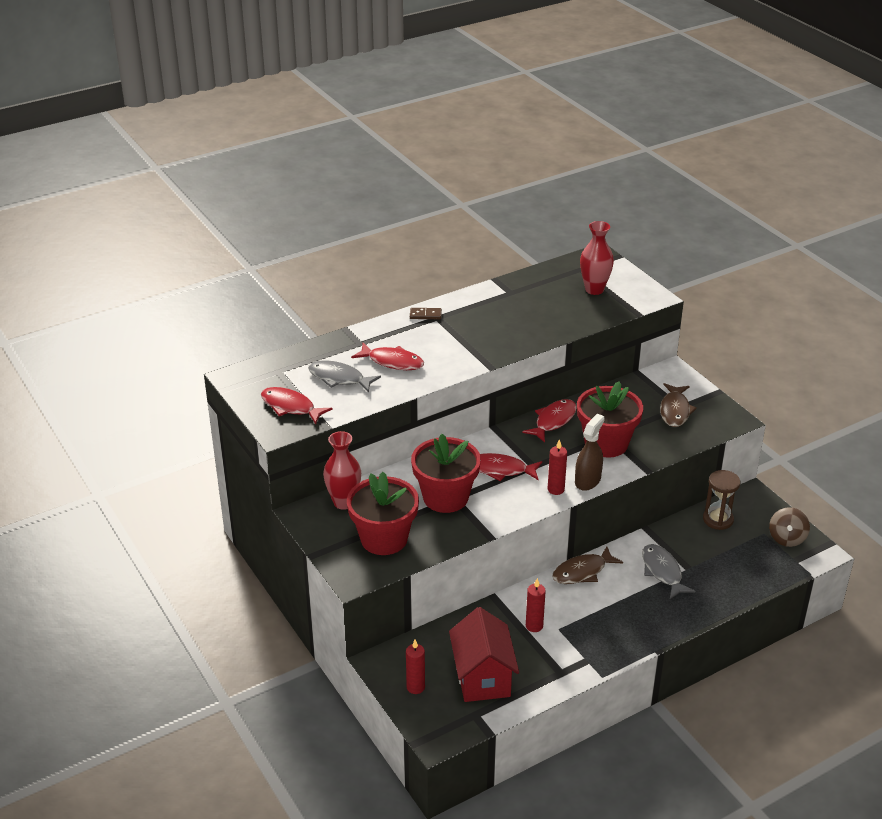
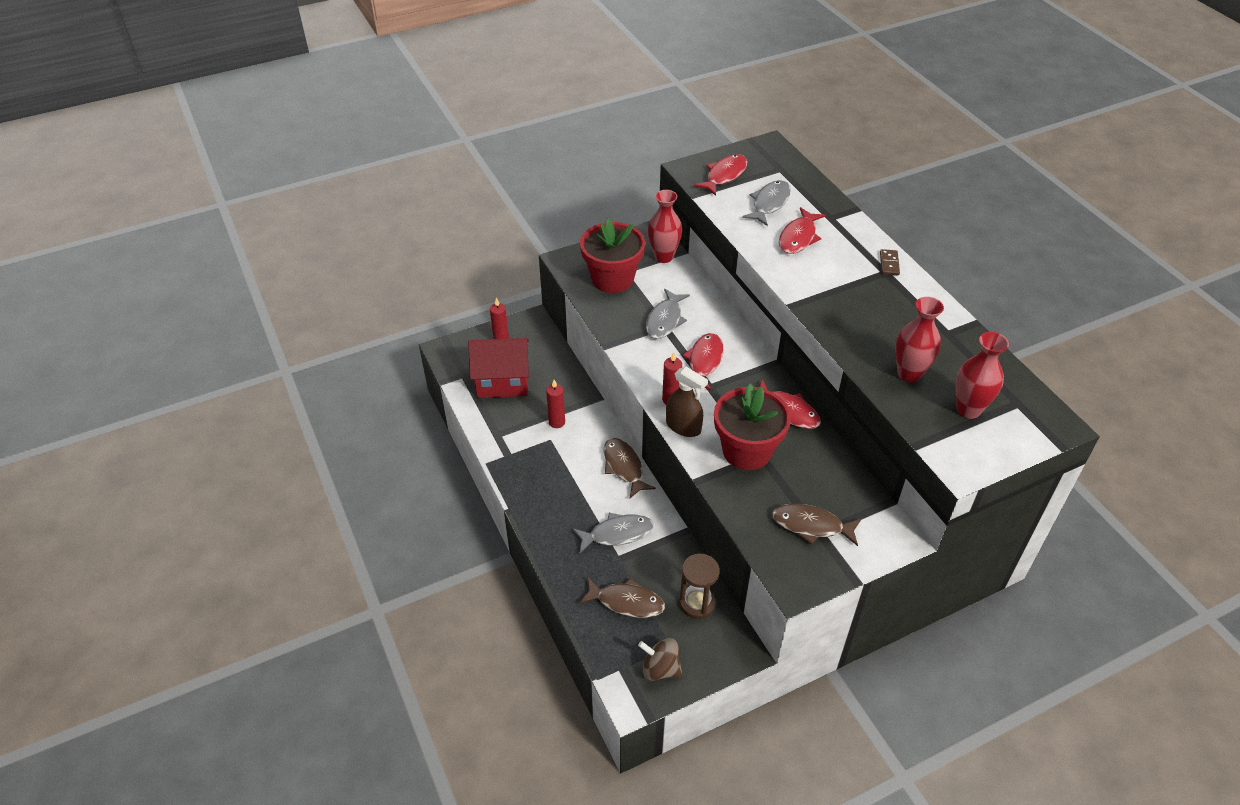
camera: 95 degrees right, 10 degrees up
(445, 497) = (665, 320): red flower pot -> grey fish
(563, 313) = (909, 374): none -> red vase
(732, 561) = (626, 602): none -> brown fish

